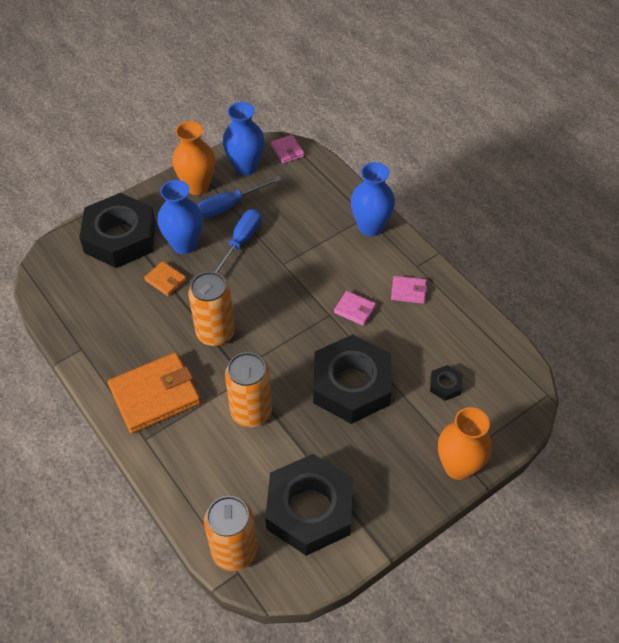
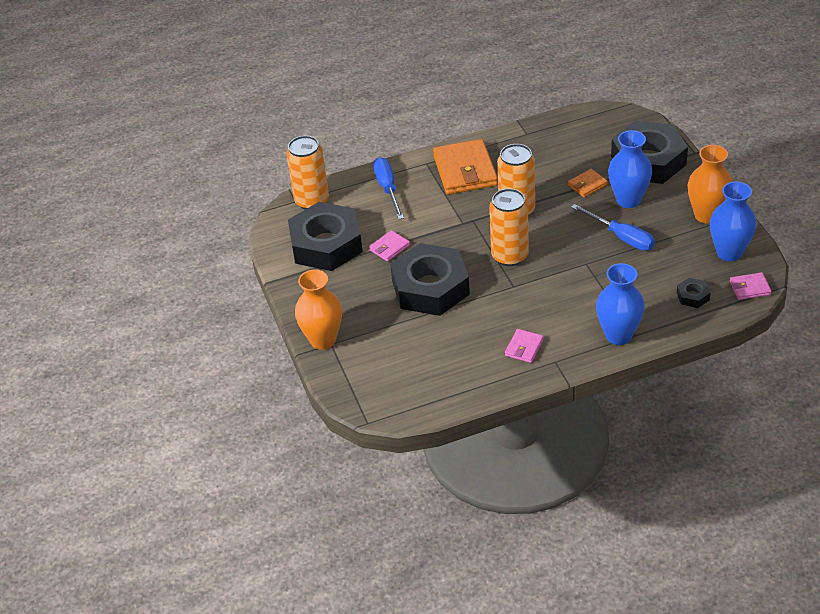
camera: 110 degrees right, 10 degrees down
(230, 205) = (674, 235): blue screwdriver -> blue screwdriver (388, 188)
(251, 412) = (427, 223): orange can -> orange can (510, 256)
(354, 309) = (513, 304): pink wallet -> pink wallet (389, 248)
(445, 385) = (406, 350): black nut -> black nut (693, 296)

